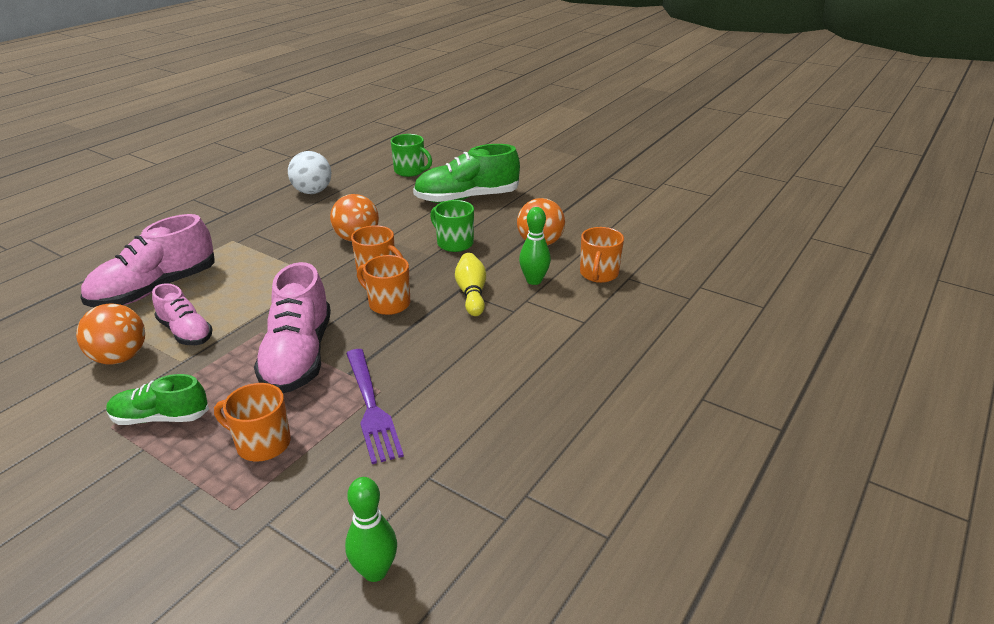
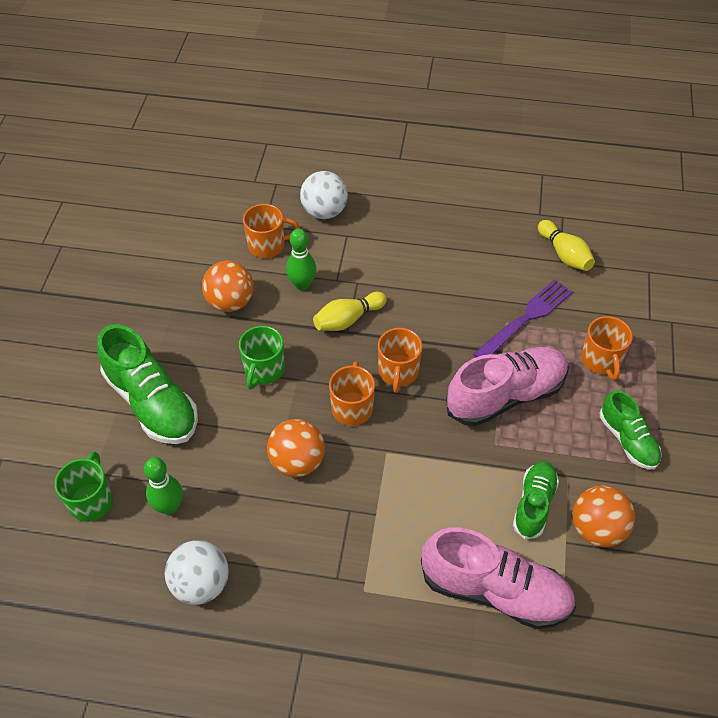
camera: 115 degrees left, 20 degrees up
(185, 332) = (534, 504): pink shoe -> green shoe
(375, 571) = (636, 255): green bowling pin -> green bowling pin (169, 506)
(436, 486) = (564, 254): none -> yellow bowling pin
(629, 317) = (324, 211): none -> white ball

